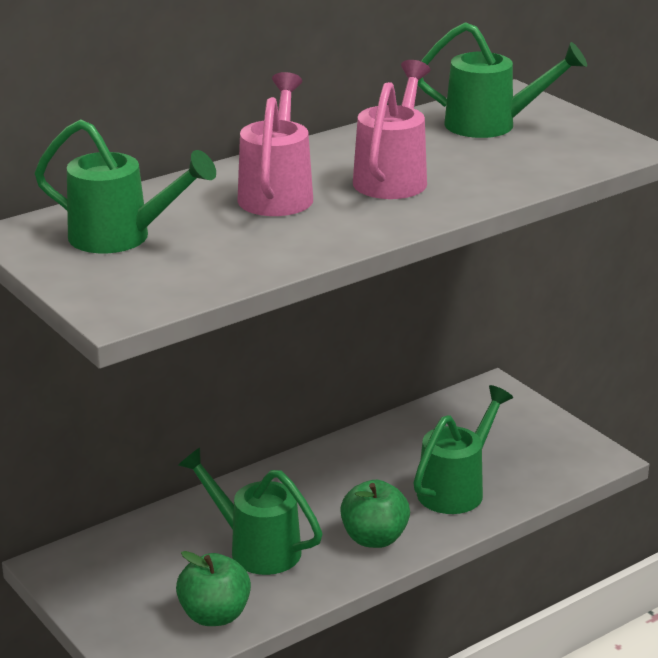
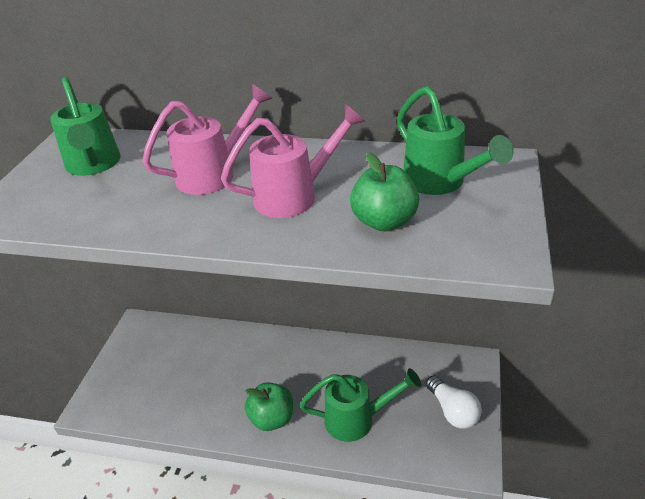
camera: 50 degrees right, 10 degrees up
(214, 615) = (146, 406): green apple -> green apple (384, 222)
(256, 548) = (216, 380): green watering can -> none
(529, 433) = (453, 411): none -> white light bulb

